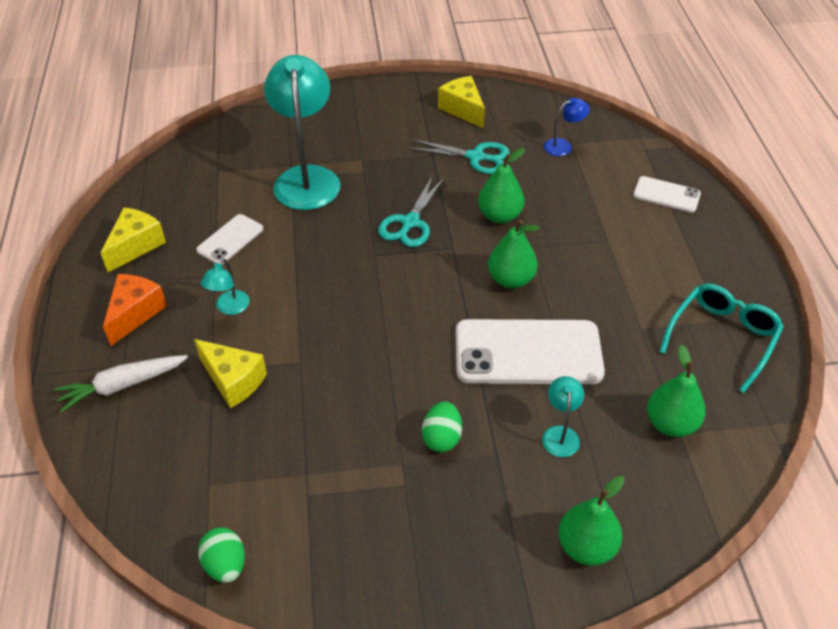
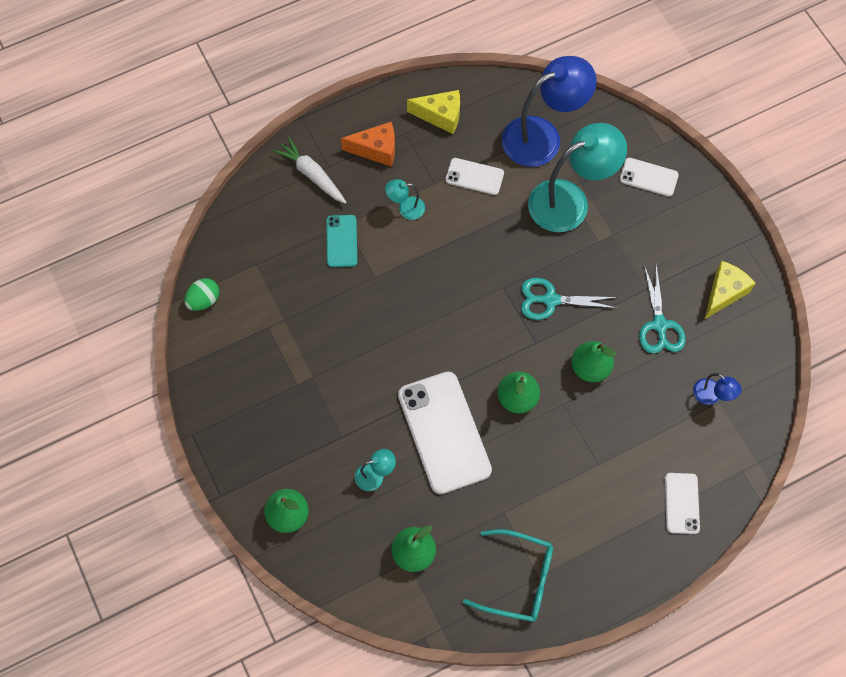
camera: 70 degrees right, 20 degrees up
(220, 176) = (542, 136): none -> blue lamp
(233, 380) = (341, 241): yellow cheese -> turquoise phone
(316, 120) = (648, 177): none -> white phone
(442, 438) = (343, 395): green egg -> none

